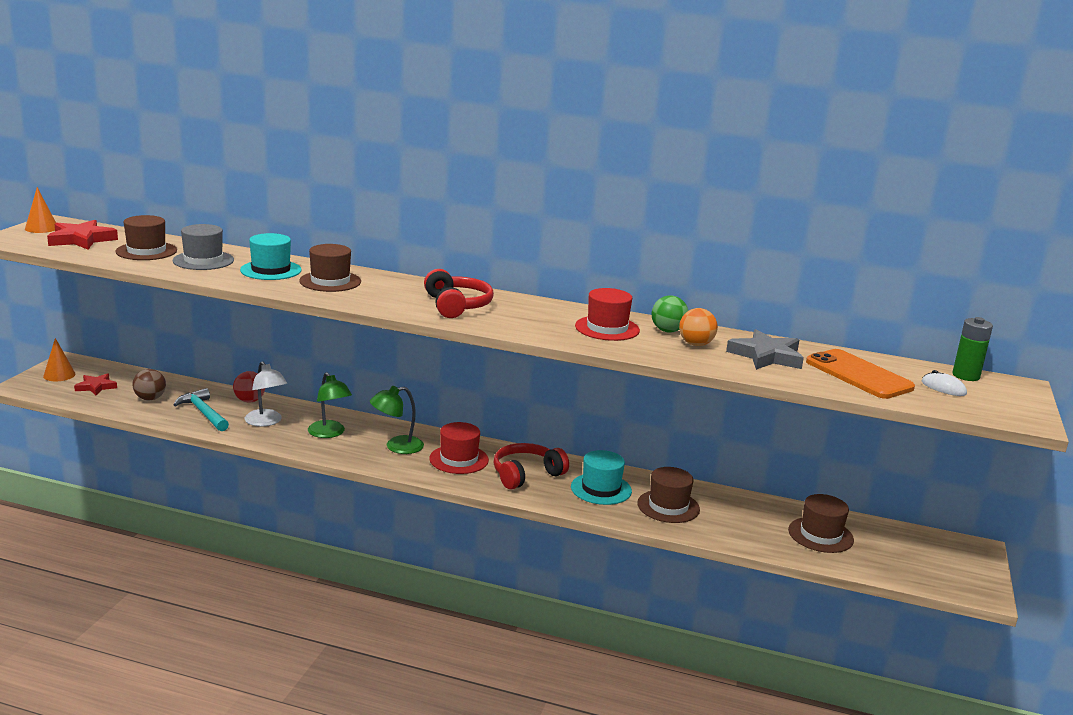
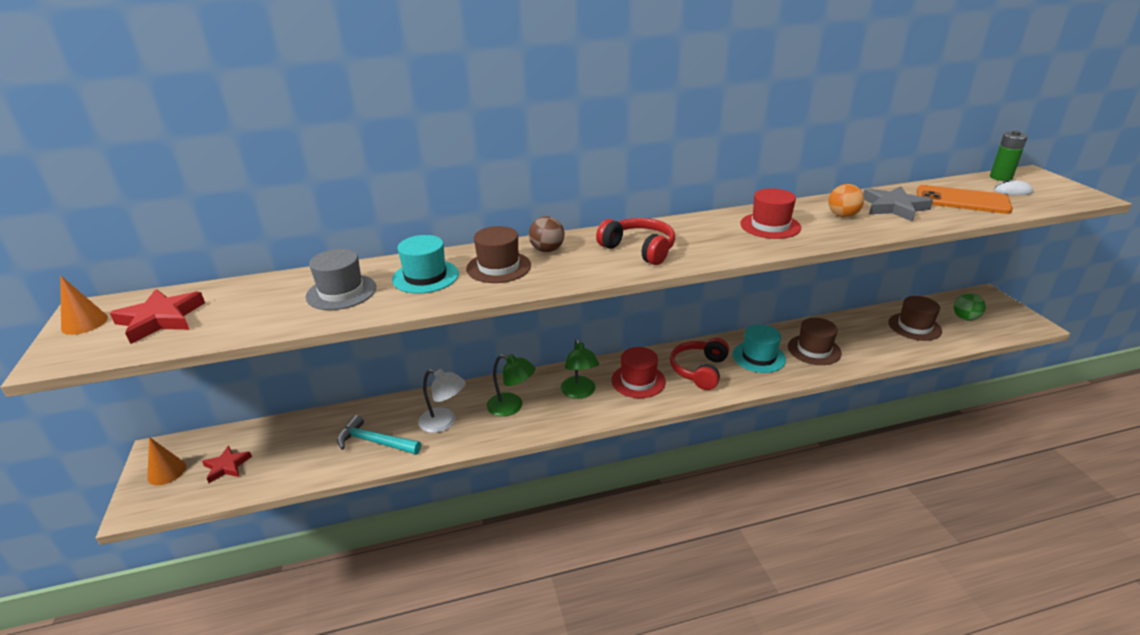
camera: 30 degrees left, 10 degrees up
(146, 251) = (261, 305): brown hat -> none
(150, 398) = (302, 452): brown ball -> brown ball (547, 250)
(249, 401) = (401, 407): red ball -> none
(396, 447) = (579, 392): green lamp -> green lamp turned 45 degrees counterclockwise
(667, 331) = (805, 211): green ball -> green ball (965, 318)

